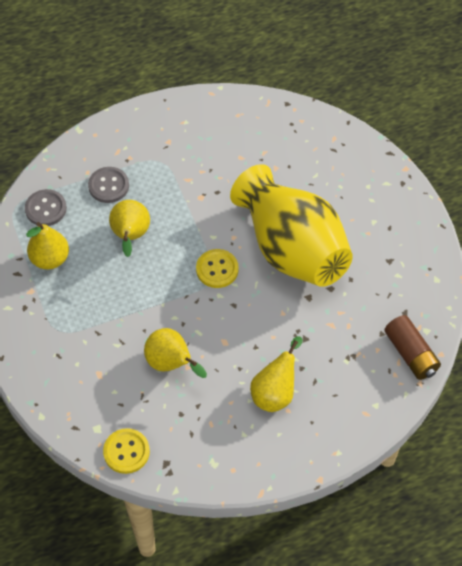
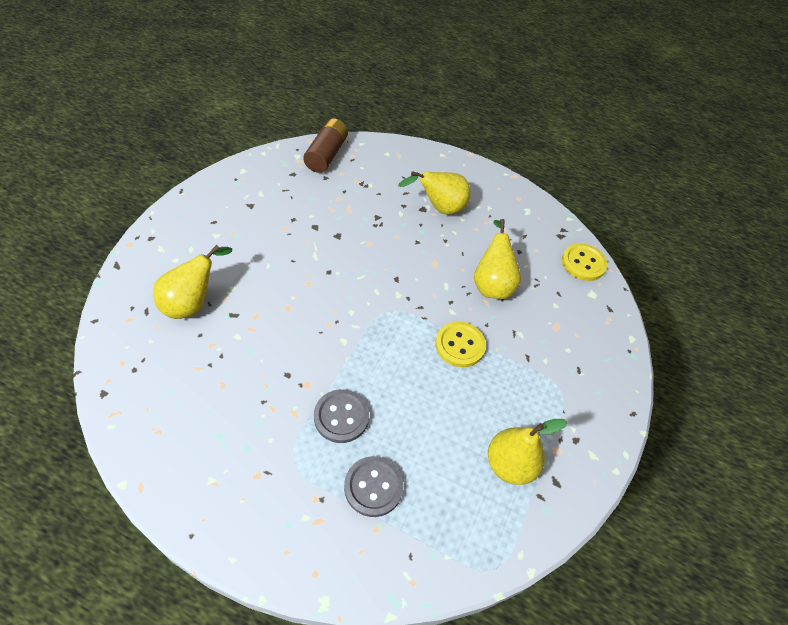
camera: 140 degrees left, 5 degrees down
(46, 209) = (463, 528): grey button -> grey button (341, 417)
(130, 236) = (412, 411): yellow pear -> yellow pear (192, 303)
(217, 269) = (375, 313): yellow button -> yellow button (460, 345)
(292, 249) = (300, 273): yellow vase -> none

